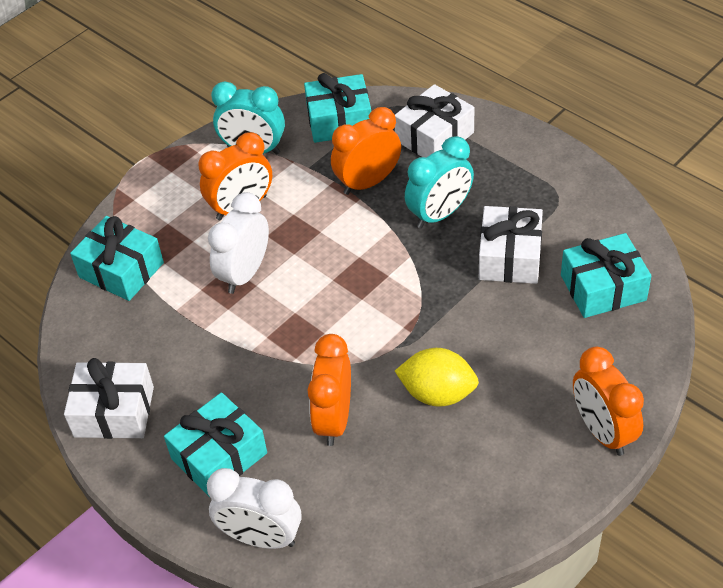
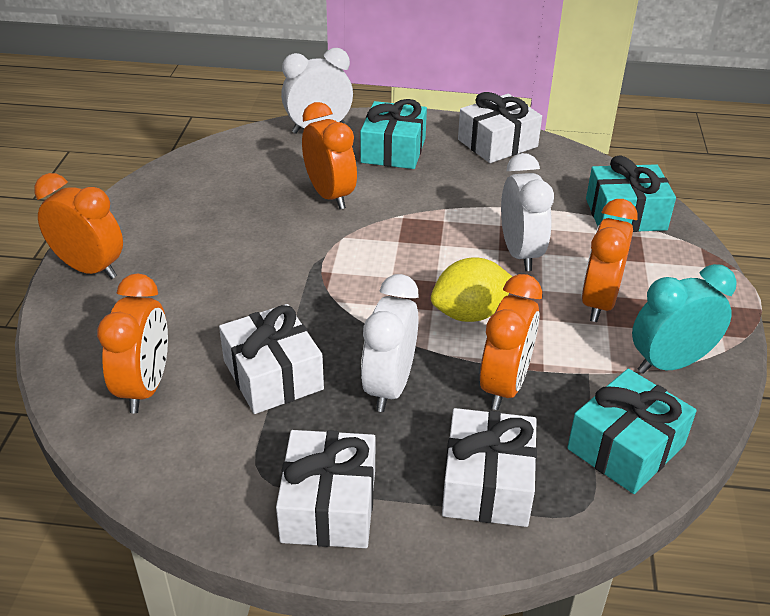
camera: 140 degrees right, 10 degrees down
(437, 393) = (258, 240): yellow lemon -> yellow lemon (470, 314)
(439, 214) = (389, 386): turquoise clock -> white clock
(530, 163) = (329, 505): none -> white gift
(603, 288) = (145, 387): turquoise gift -> orange clock

